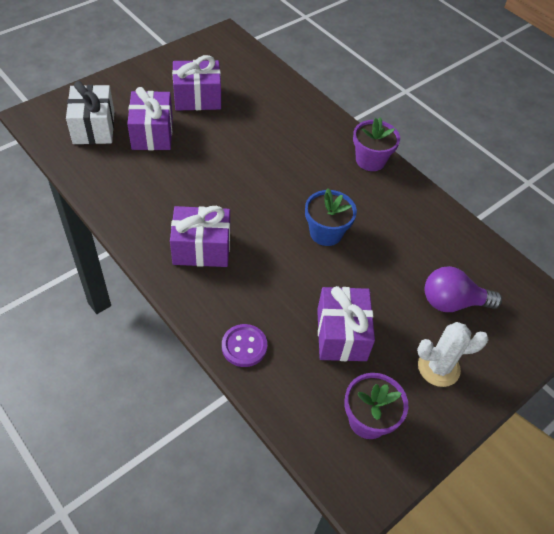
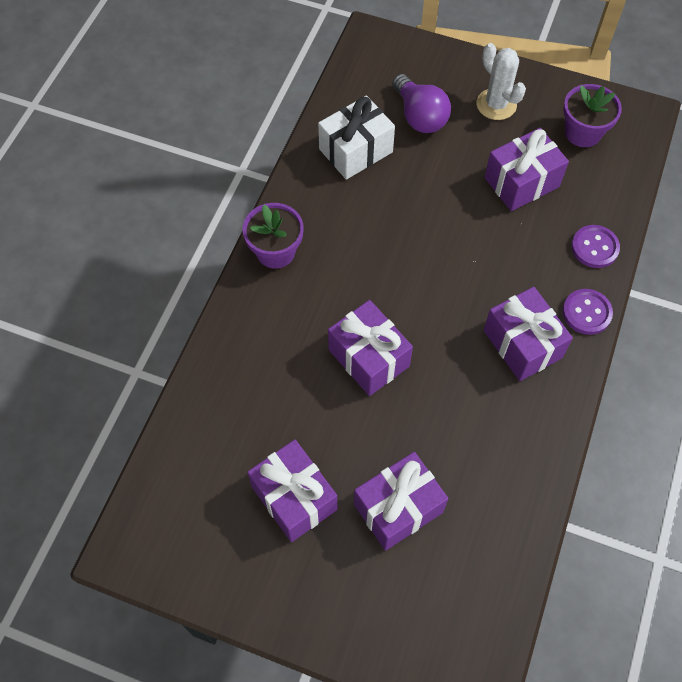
camera: 115 degrees left, 10 degrees up
(94, 127) = (439, 588): white gift -> white gift (355, 150)
(194, 302) = (586, 312): none -> purple button
(257, 166) = (369, 358): none -> purple gift
(326, 233) = (415, 246): blue flower pot -> none

